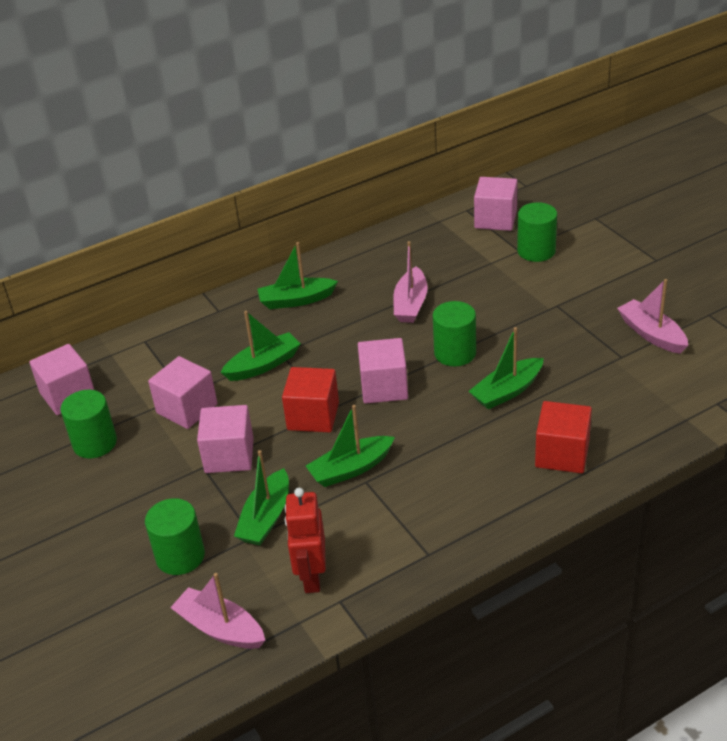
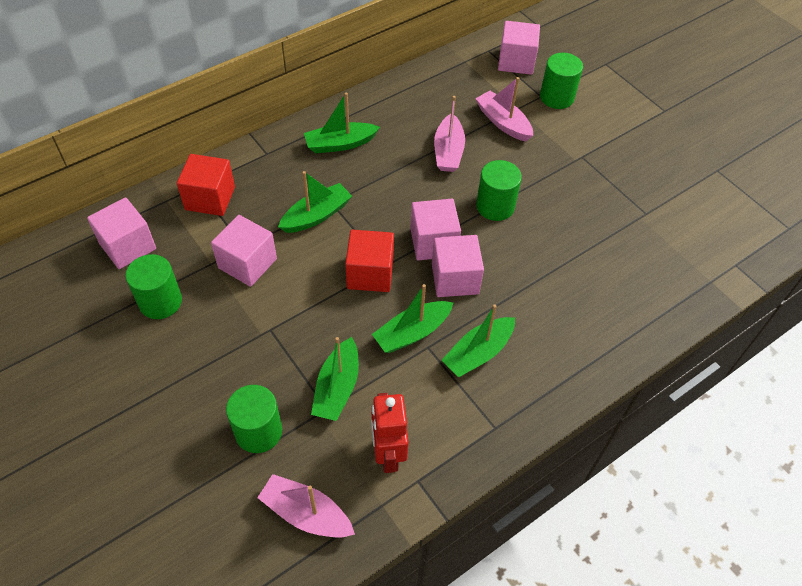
camera: 10 degrees left, 15 degrees up
(229, 455) = (294, 317): pink cube -> pink cube (455, 278)
(507, 391) = (547, 249): green boat -> green boat (478, 353)
(562, 454) = (605, 318): red cube -> red cube (210, 198)
(651, 334) = (670, 190): pink boat -> pink boat (503, 122)

